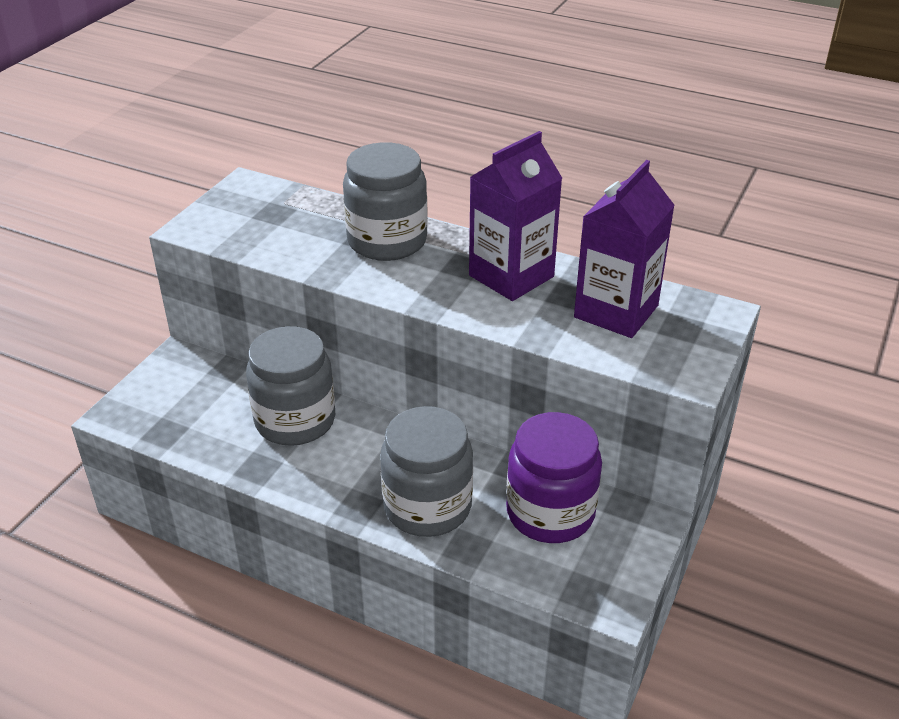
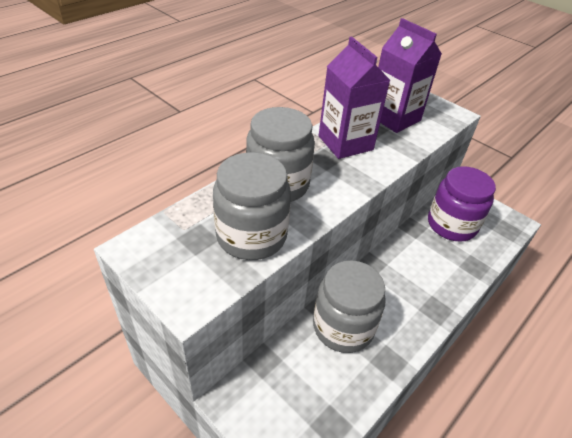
camera: 75 degrees left, 5 degrees up
(427, 506) = (441, 275): grey jar -> grey jar (251, 236)

